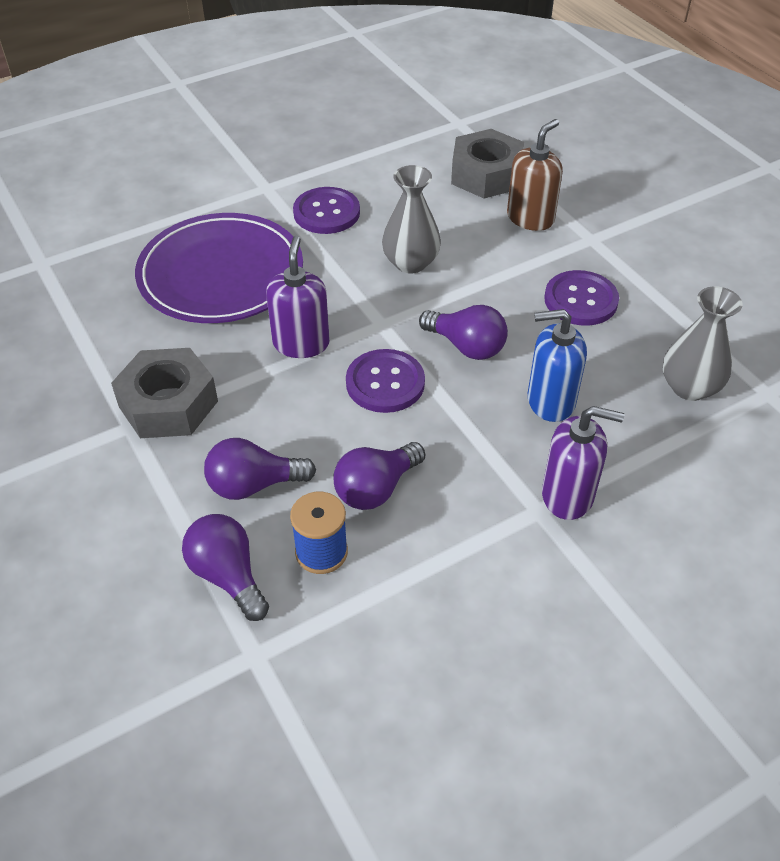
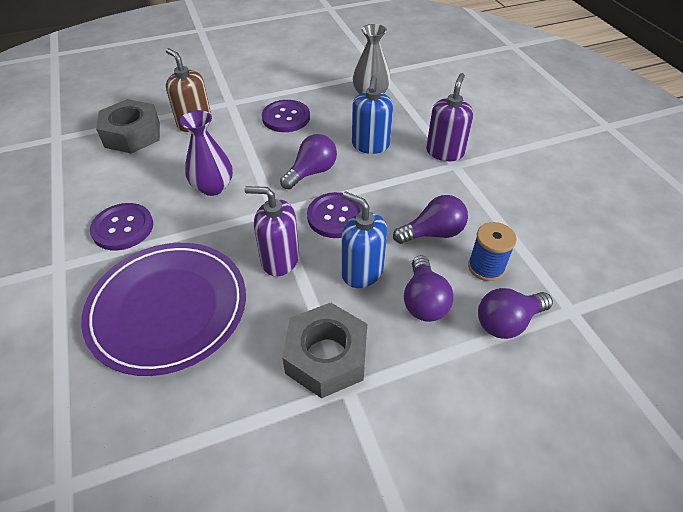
camera: 80 degrees left, 0 degrees up
(293, 420) = (362, 271): none -> blue soap dispenser
(376, 488) = (433, 233): purple light bulb -> purple light bulb turned 75 degrees counterclockwise
(410, 263) = (213, 187): grey vase -> purple vase

